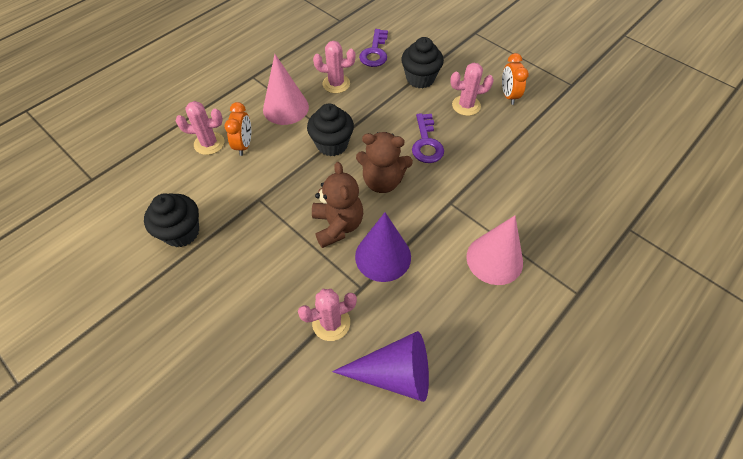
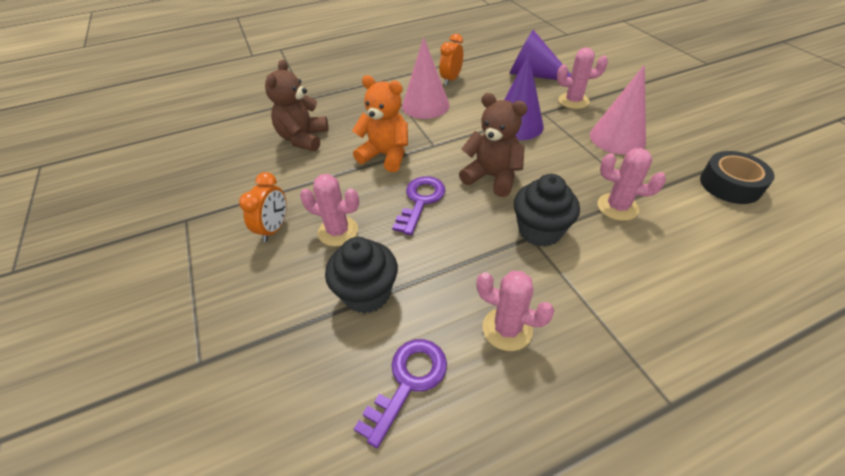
camera: 155 degrees left, 10 degrees down
(181, 232) = (730, 185): black cupcake -> black tape
(209, 143) = (728, 282): pink cactus -> pink cactus (617, 207)
(244, 145) = (669, 264): orange clock -> orange clock (451, 79)
(285, 108) = (603, 308): pink cone -> pink cone (617, 138)
(337, 225) = (553, 153): brown teddy bear -> brown teddy bear (303, 138)
(483, 177) = (386, 155): none -> orange teddy bear

